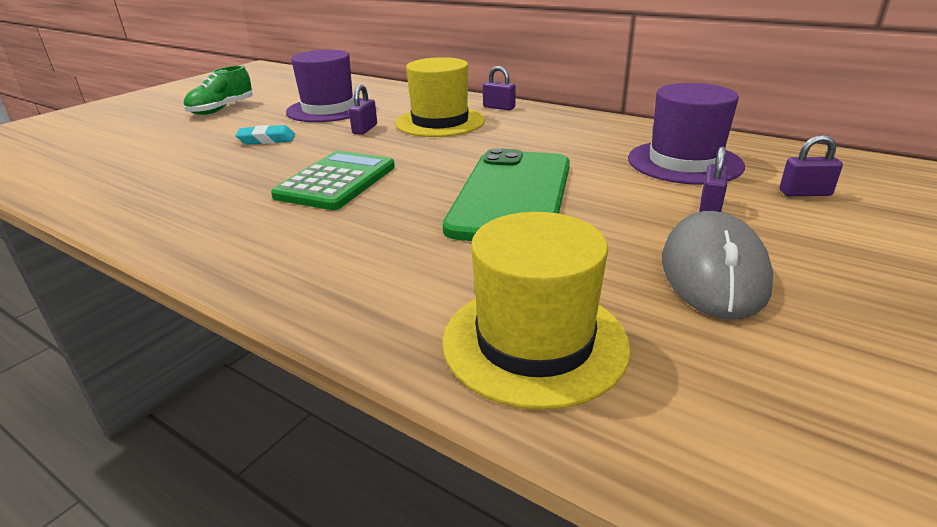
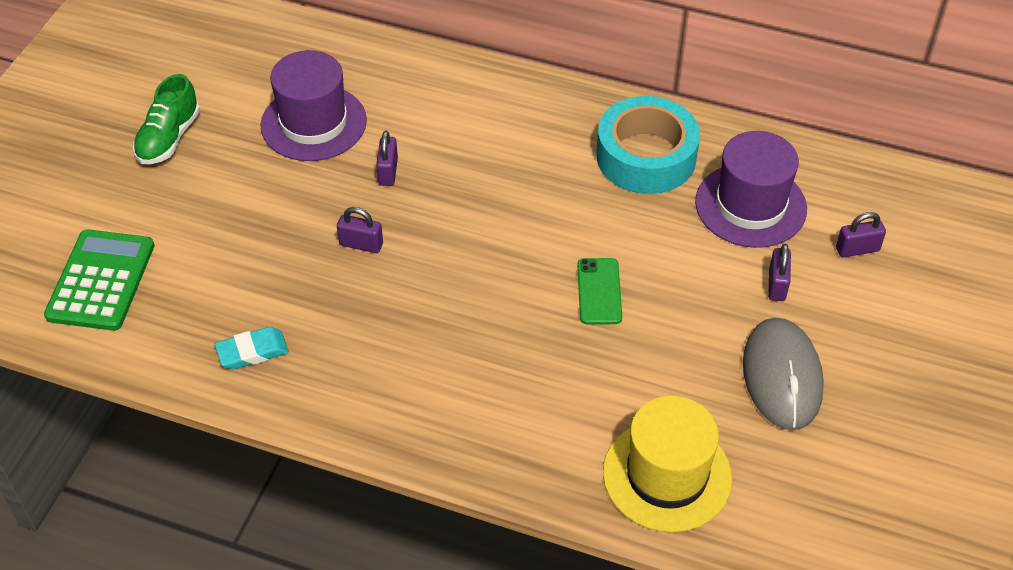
camera: 15 degrees left, 20 degrees up
(267, 139) = (283, 211): turquoise eraser -> turquoise eraser (252, 351)
(336, 181) = (416, 290): green calculator -> green calculator (101, 281)
(440, 122) = (470, 143): yellow hat -> none
(499, 107) = (527, 96): purple padlock -> purple padlock (361, 244)
(512, 196) = (599, 291): green phone -> green phone, size x0.44
(588, 135) = (646, 156): none -> turquoise tape

